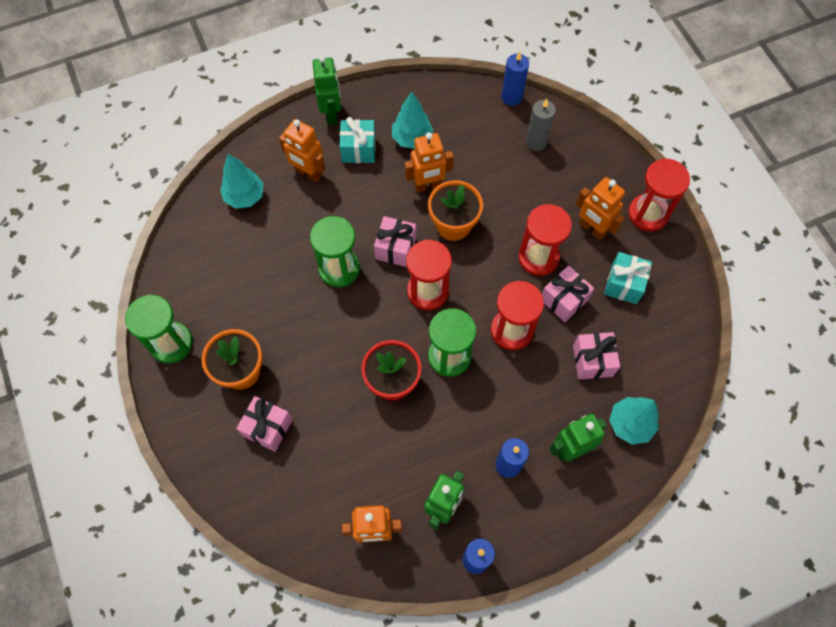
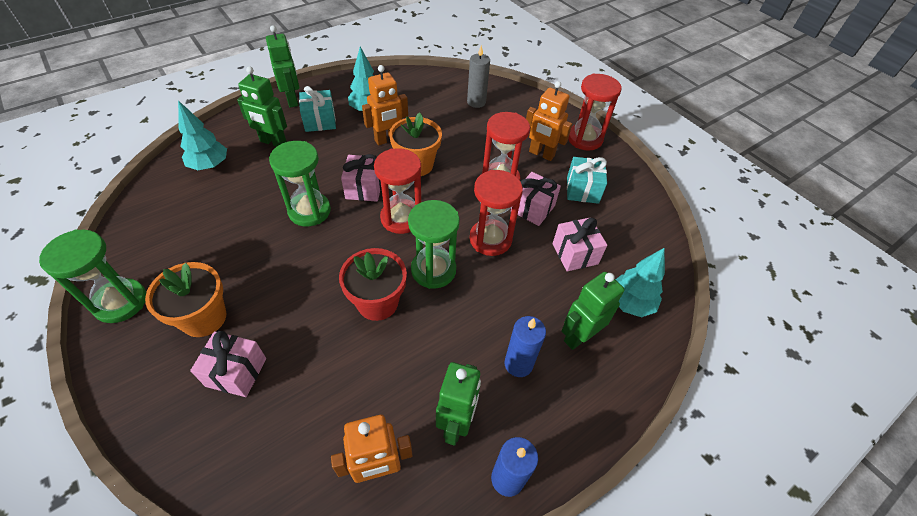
camera: 15 degrees left, 15 degrees down
(308, 173) = (273, 142): orange robot -> green robot
(511, 97) = (448, 77): blue candle -> none

